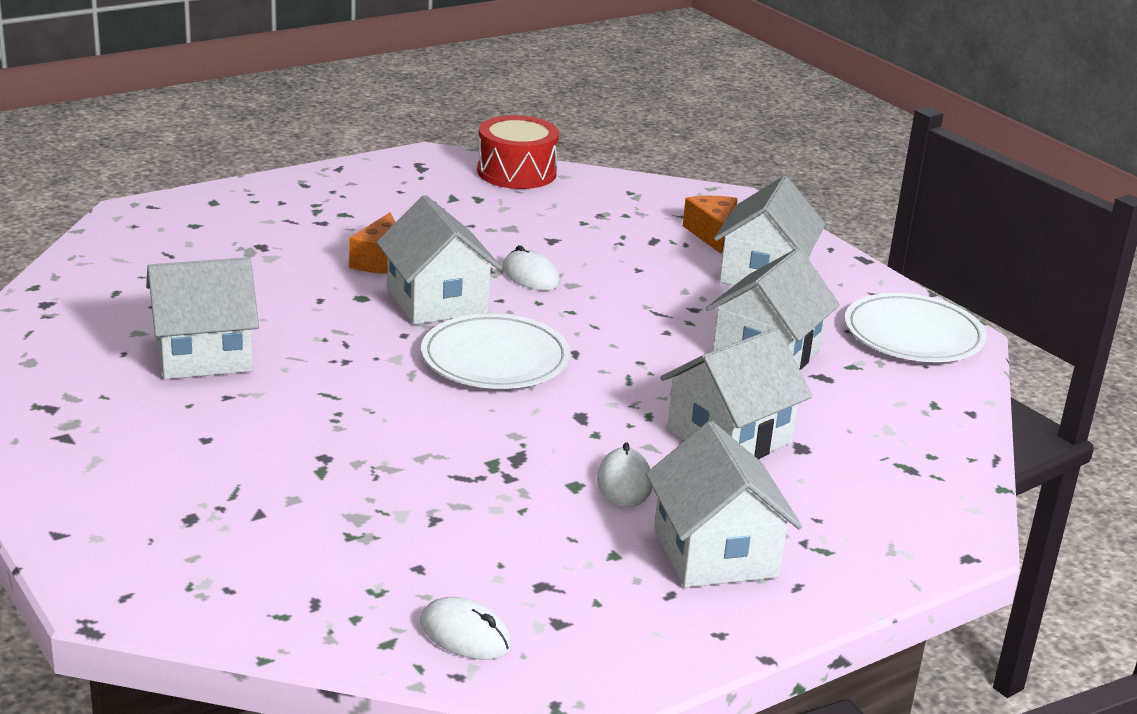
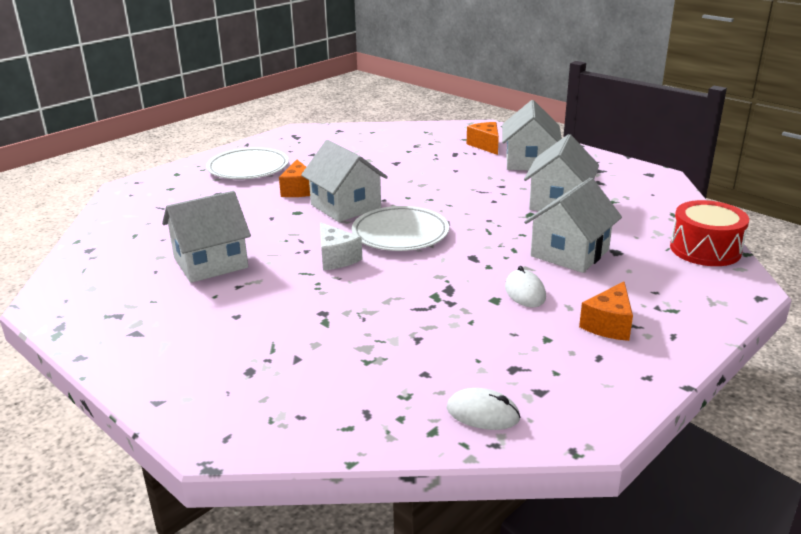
camera: 10 degrees left, 0 degrees up
(382, 380) = (336, 258): none -> white cheese
(516, 172) = (354, 131): red drum -> red drum (705, 249)
(530, 276) = (394, 183): white mouse -> none
(715, 553) = (609, 325): white house -> orange cheese
(913, 335) = (634, 179): white plate -> white plate (248, 168)

